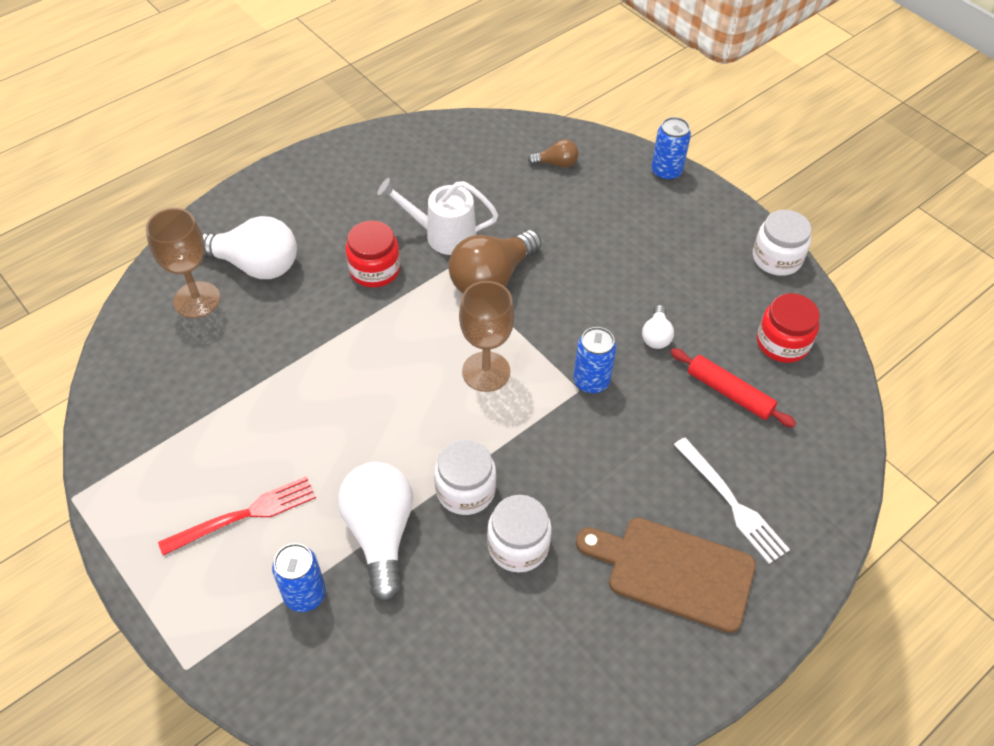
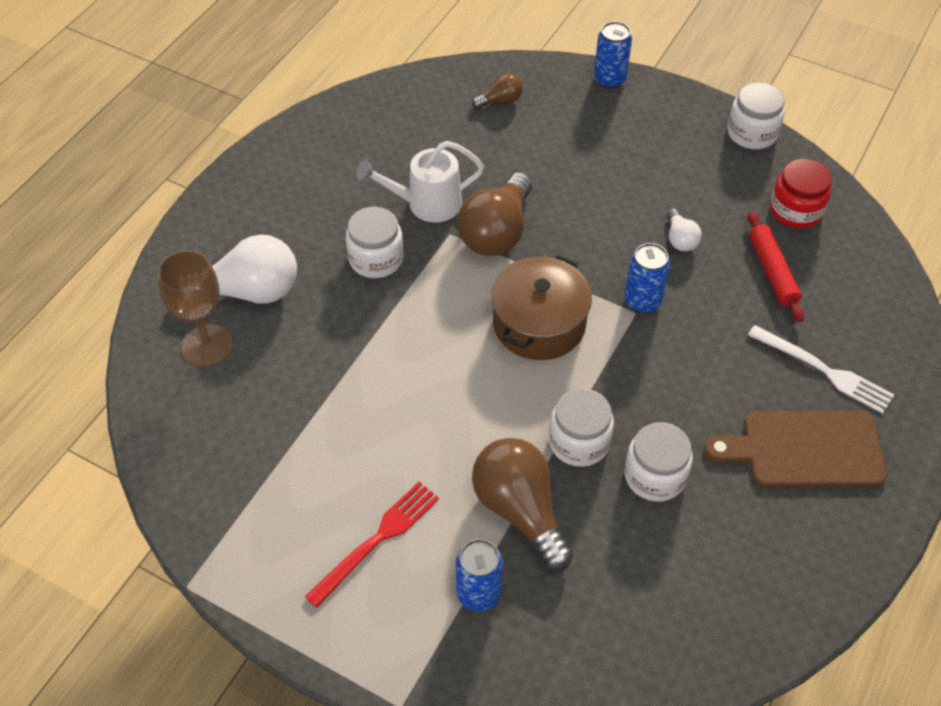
camera: 20 degrees left, 0 degrees up
(374, 270) = (376, 259): red jar -> white jar
(380, 534) = (520, 511): white light bulb -> brown light bulb
(486, 371) = (539, 324): brown goblet -> brown pot
(729, 393) = (772, 271): red rolling pin -> red rolling pin turned 60 degrees clockwise

